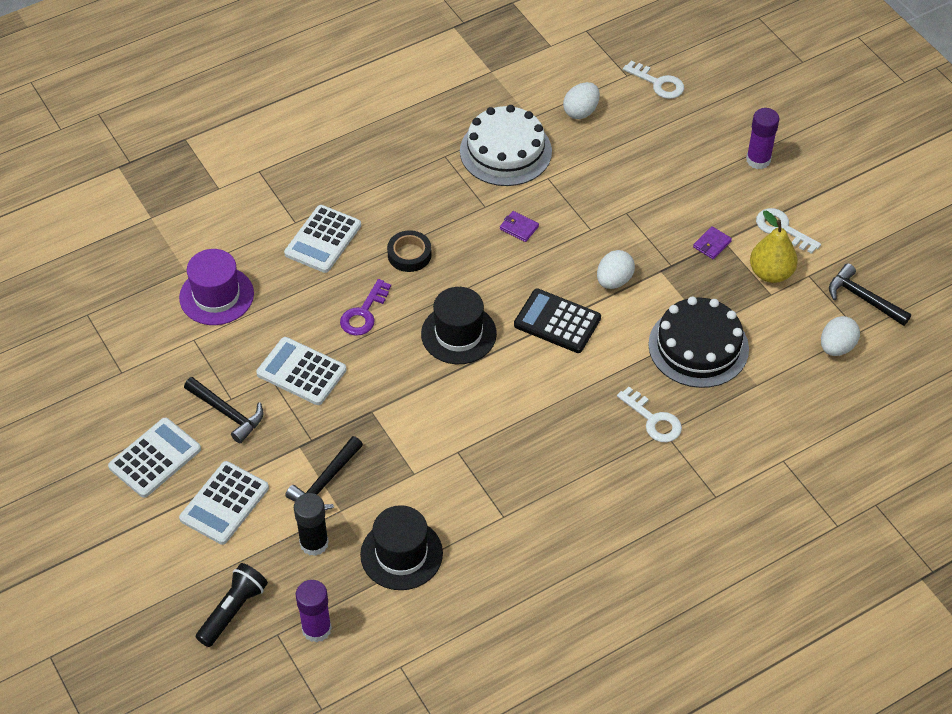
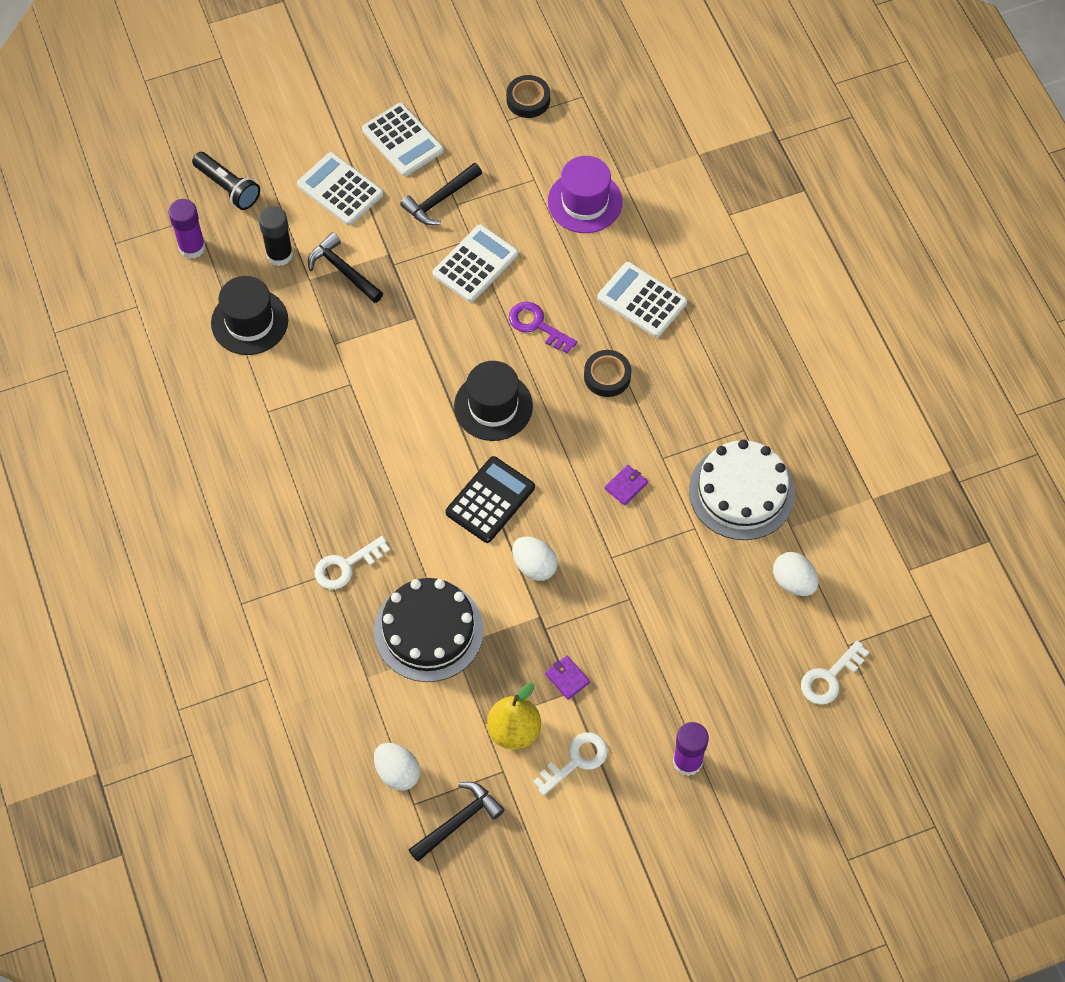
camera: 100 degrees right, 10 degrees up
(94, 358) = (528, 100): none -> black tape

